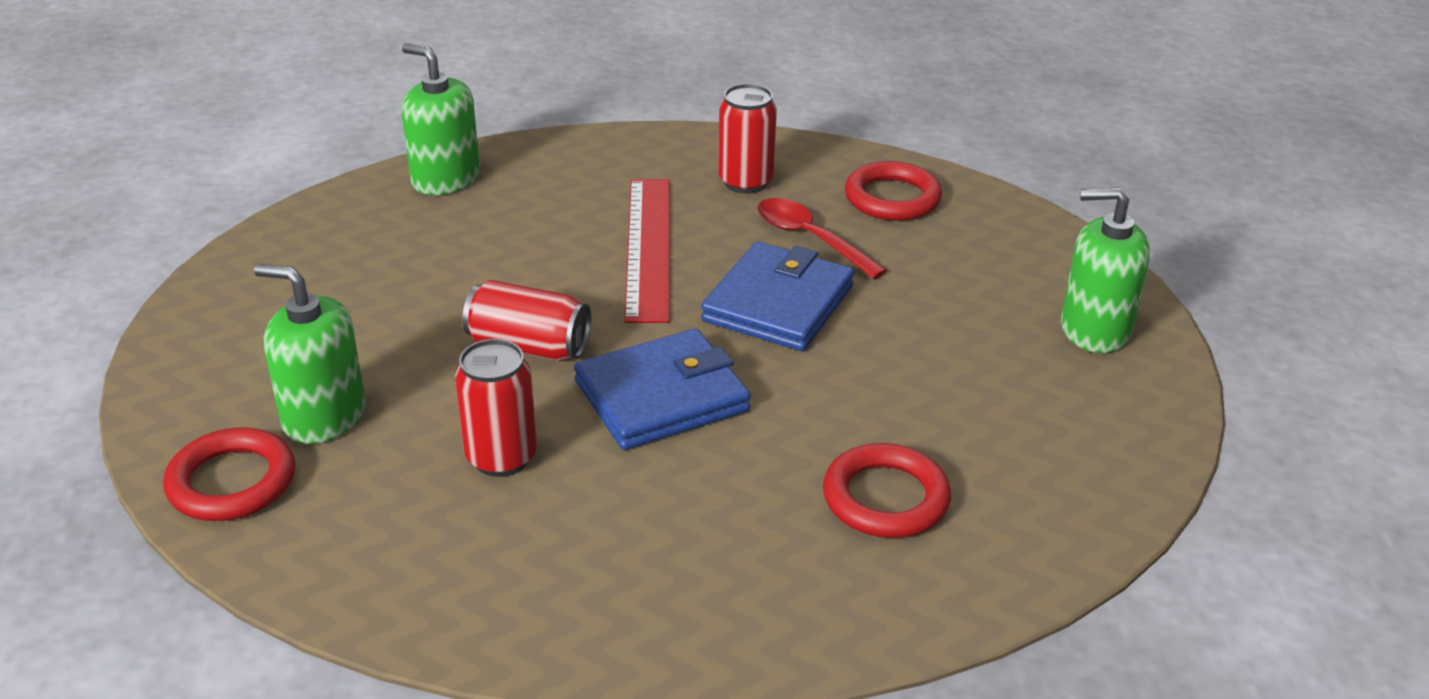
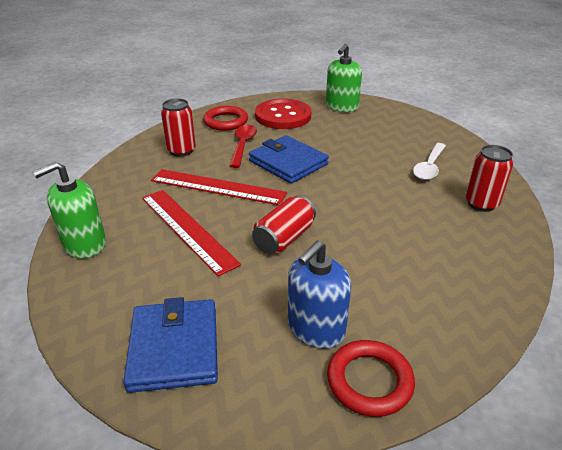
camera: 70 degrees left, 0 degrees up
(324, 416) = (316, 328): green soap dispenser -> blue soap dispenser
(501, 457) = (376, 262): red can -> red can (481, 204)
(515, 249) = (187, 229): none -> red ruler
(661, 396) = (344, 205): blue wallet -> blue wallet (174, 348)
(810, 239) = (243, 145): red spoon -> red spoon turned 120 degrees clockwise
(885, 498) = (429, 167): red ring -> white spoon
(974, 259) = (283, 116): none -> red button

